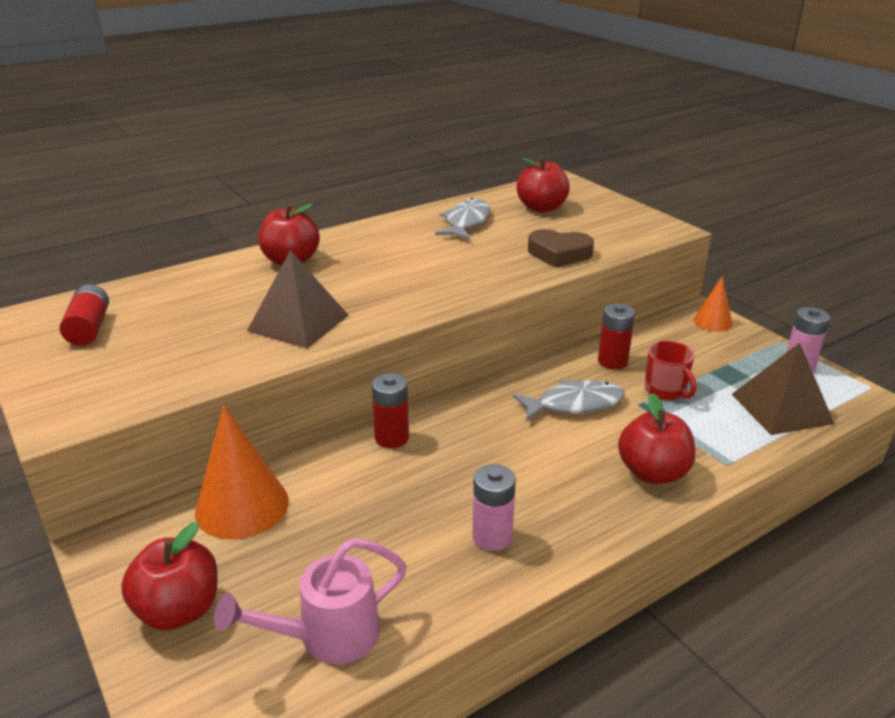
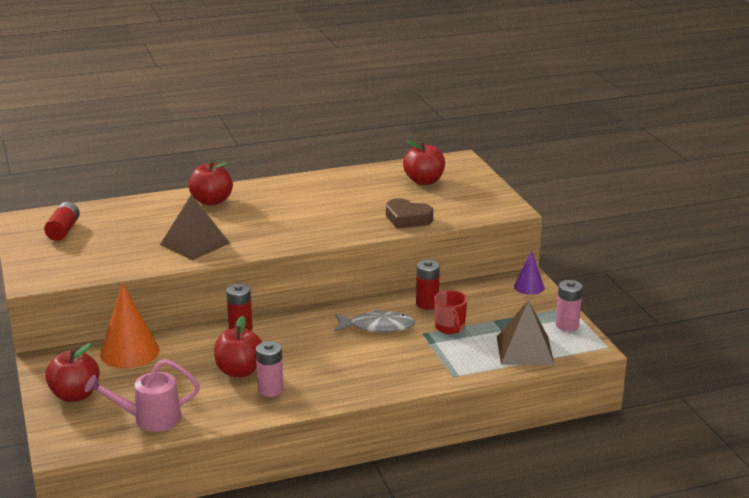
camera: 15 degrees right, 5 degrees down
(466, 222) = (356, 186): grey fish -> none
(653, 473) = (398, 373): red apple -> red apple (239, 371)
(712, 322) = (529, 287): orange cone -> purple cone

